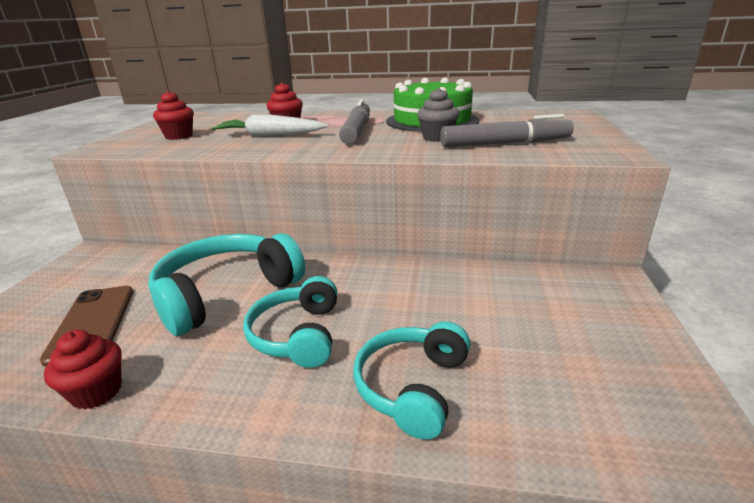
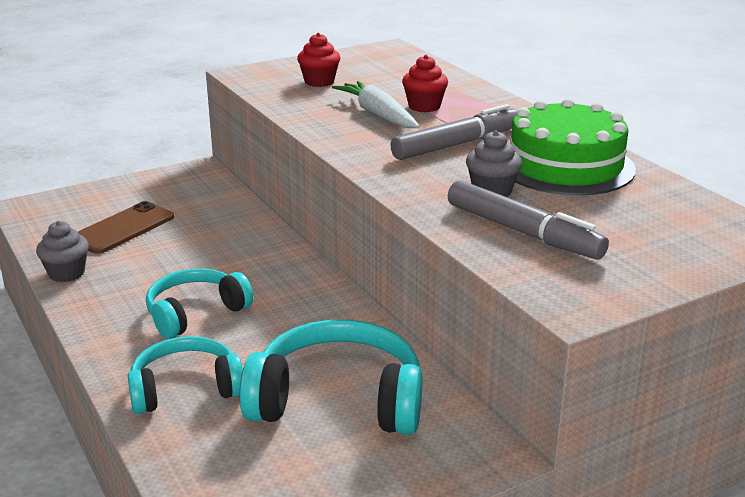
camera: 50 degrees right, 0 degrees up
(97, 392) = (66, 273): red cupcake -> grey cupcake
(226, 293) = (213, 256): turquoise headphones -> turquoise headphones (338, 400)

